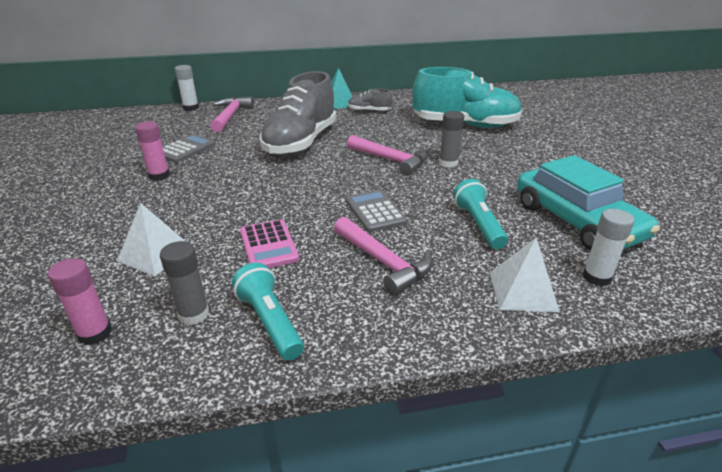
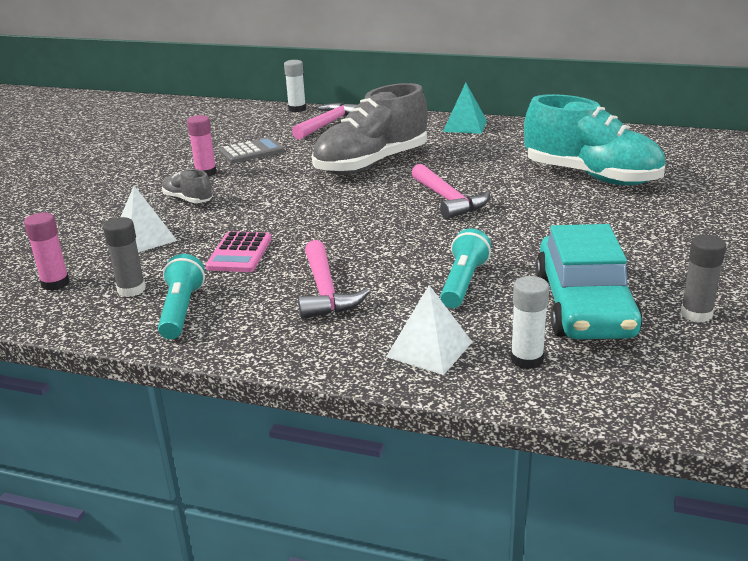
camera: 30 degrees right, 5 degrees down
(369, 111) = (489, 141): grey shoe -> grey shoe (188, 200)
(375, 211) = (370, 246): grey calculator -> none
(448, 163) = (511, 215): grey glue stick -> grey glue stick (696, 314)

